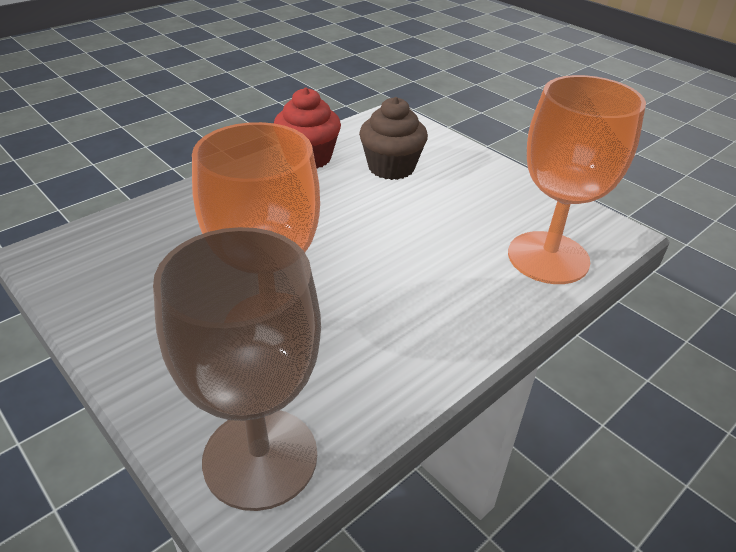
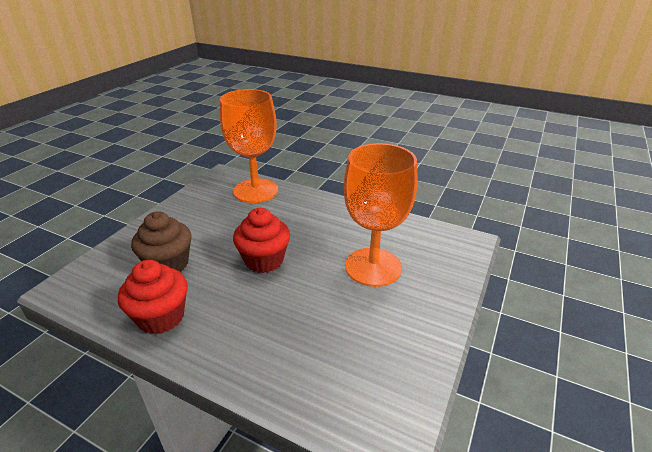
camera: 110 degrees left, 5 degrees down
(260, 457) = (447, 243): brown goblet -> none
(355, 231) = (264, 260): none -> red cupcake

